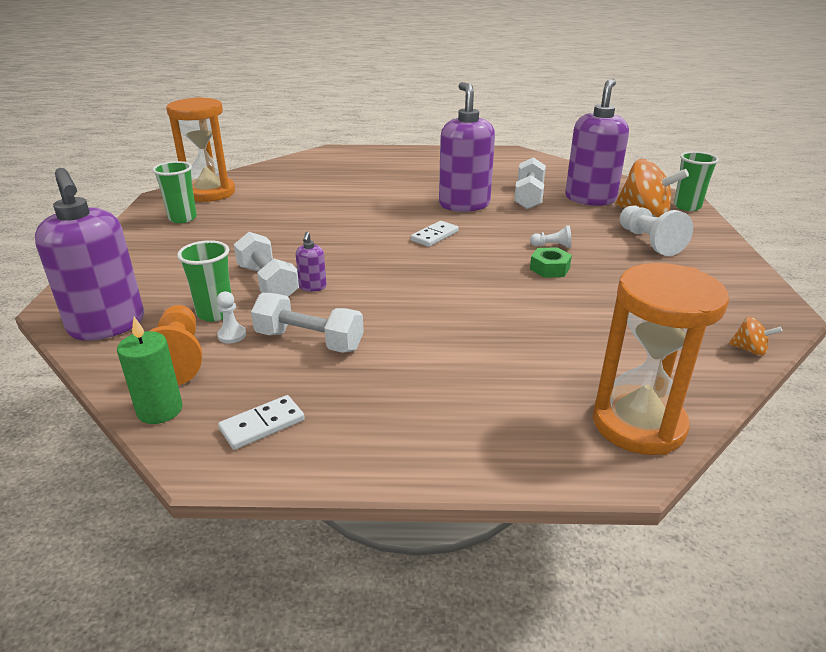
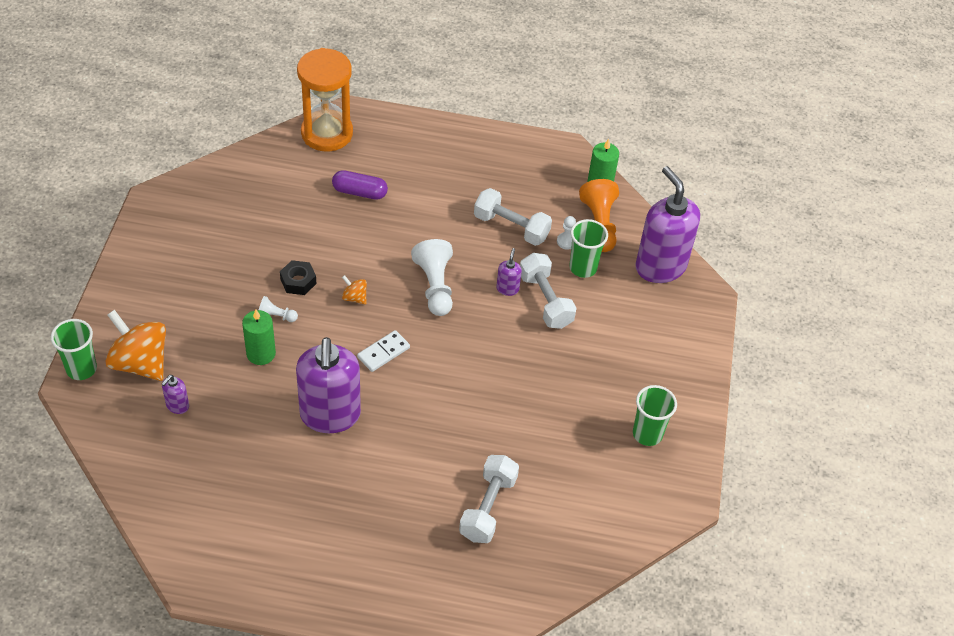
camera: 175 degrees left, 20 degrees up
(210, 193) = (630, 498): orange hourglass -> none
(262, 425) = (538, 166): white domino -> none
(528, 197) = (247, 422): white dumbbell -> white dumbbell (488, 507)
(533, 353) = (359, 192): none -> purple capsule
(547, 226) = (261, 353): none -> green candle
(549, 268) = (298, 281): green nut -> black nut
(590, 199) = (177, 406): purple soap dispenser -> purple soap dispenser, size x0.41
(649, 242) = (179, 308): white pawn -> white pawn (435, 286)
(749, 350) = (213, 171): orange spinning top -> orange spinning top (354, 297)

